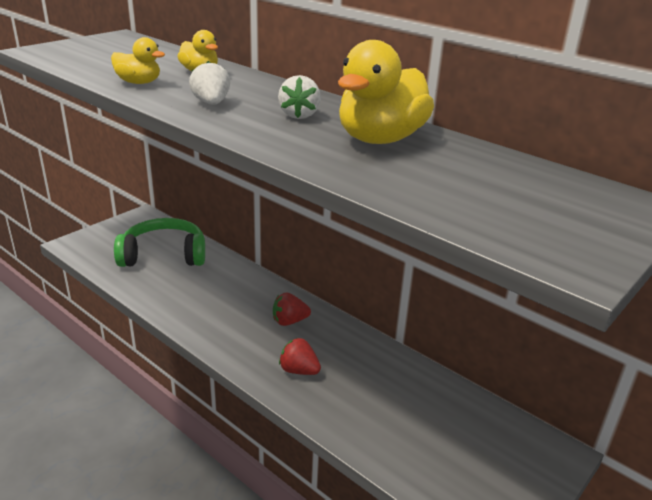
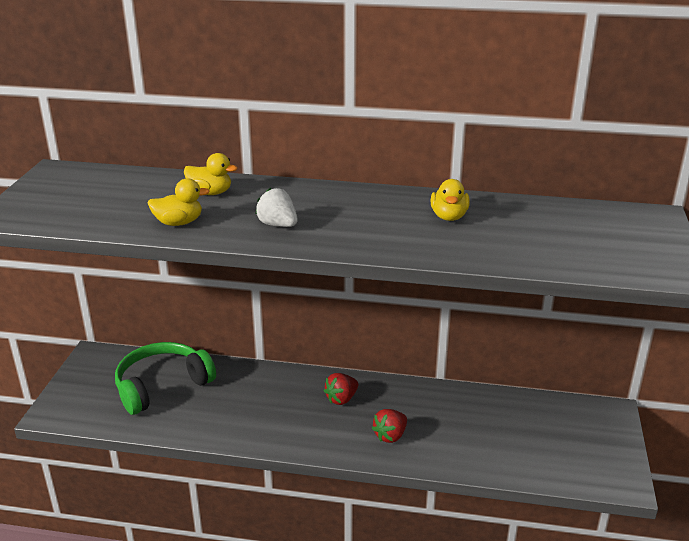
camera: 30 degrees left, 0 degrees up
(299, 115) = (362, 213): white strawberry -> none
(299, 370) = (390, 436): red strawberry -> red strawberry turned 45 degrees counterclockwise
(380, 139) = (449, 217): yellow duck -> yellow duck, size x0.54

